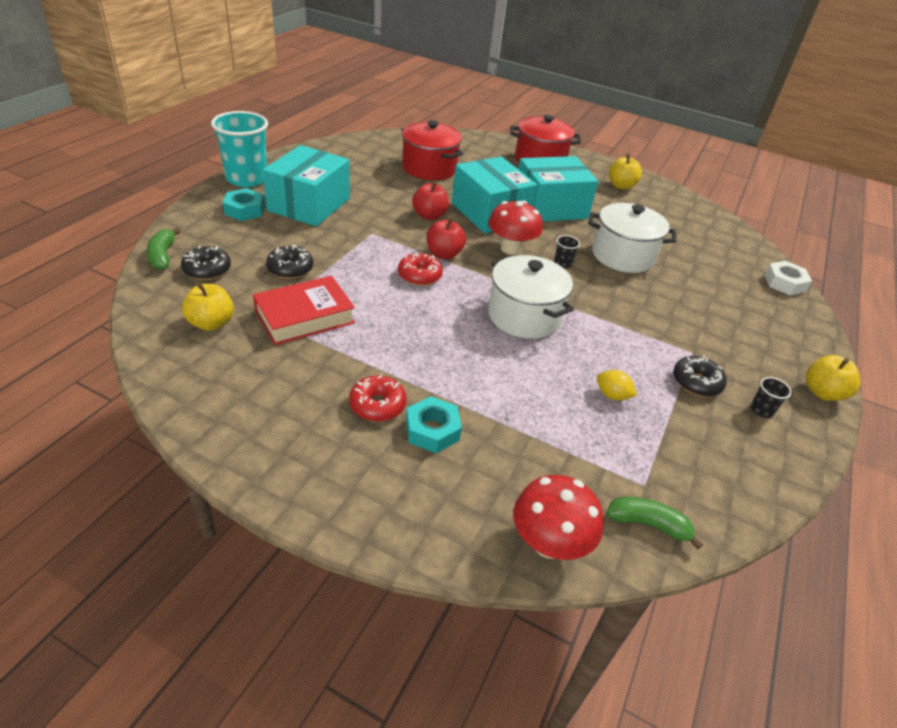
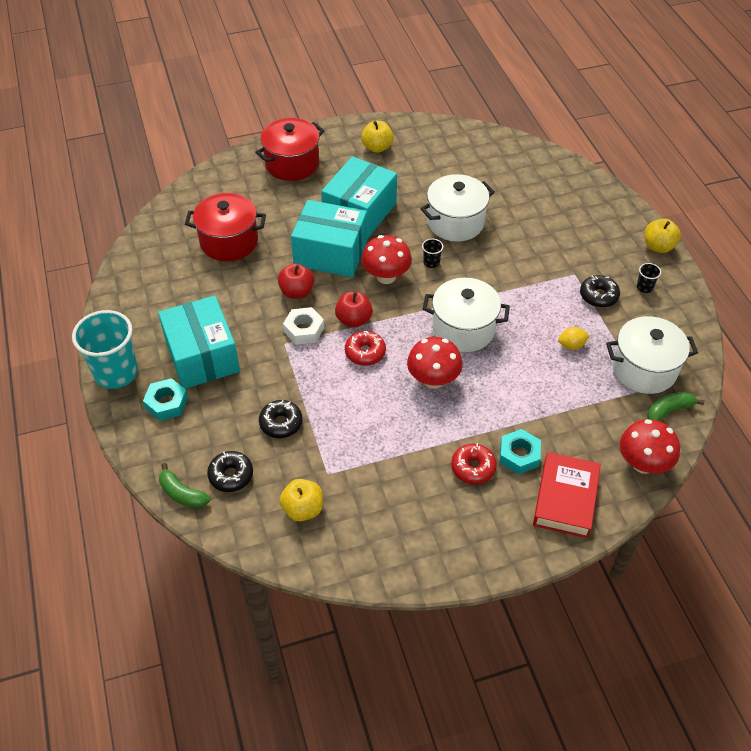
camera: 40 degrees left, 10 degrees up
(304, 316) = (347, 450): red book -> red book (565, 499)
(444, 327) = (433, 380): none -> red mushroom
(668, 469) = (644, 369): none -> white pot
(784, 283) = (562, 167): white nut -> white nut (304, 330)

